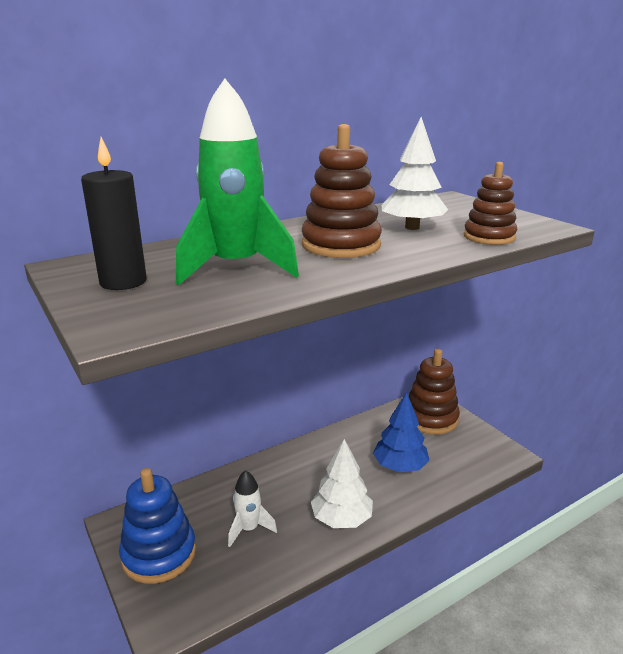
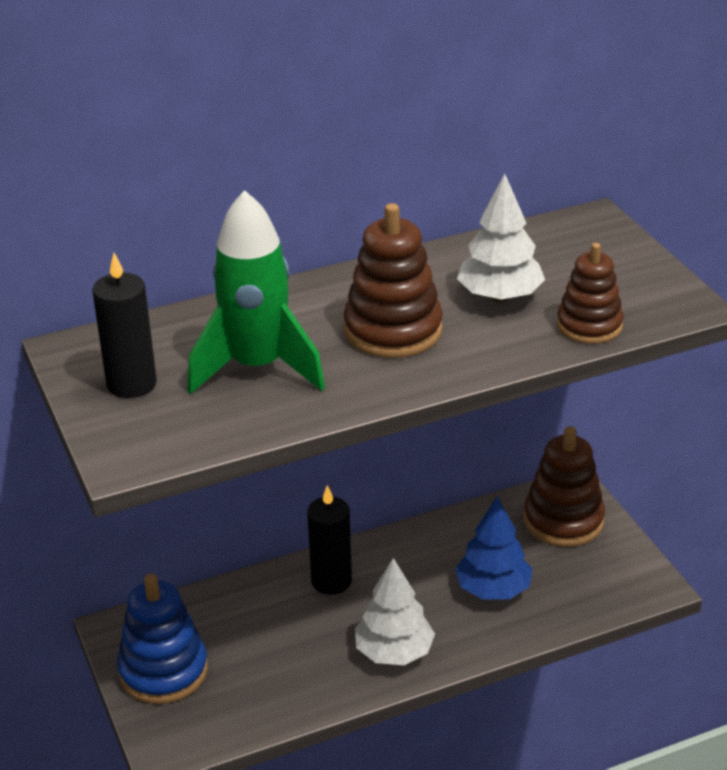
camera: 10 degrees right, 10 degrees up
(249, 529) = (275, 653): white rocket -> none
(282, 471) = (331, 581): none -> black candle

